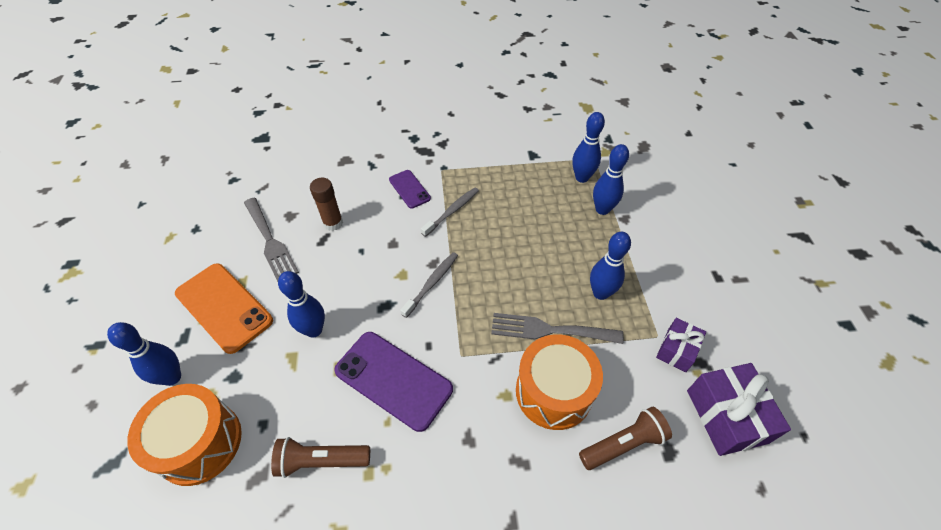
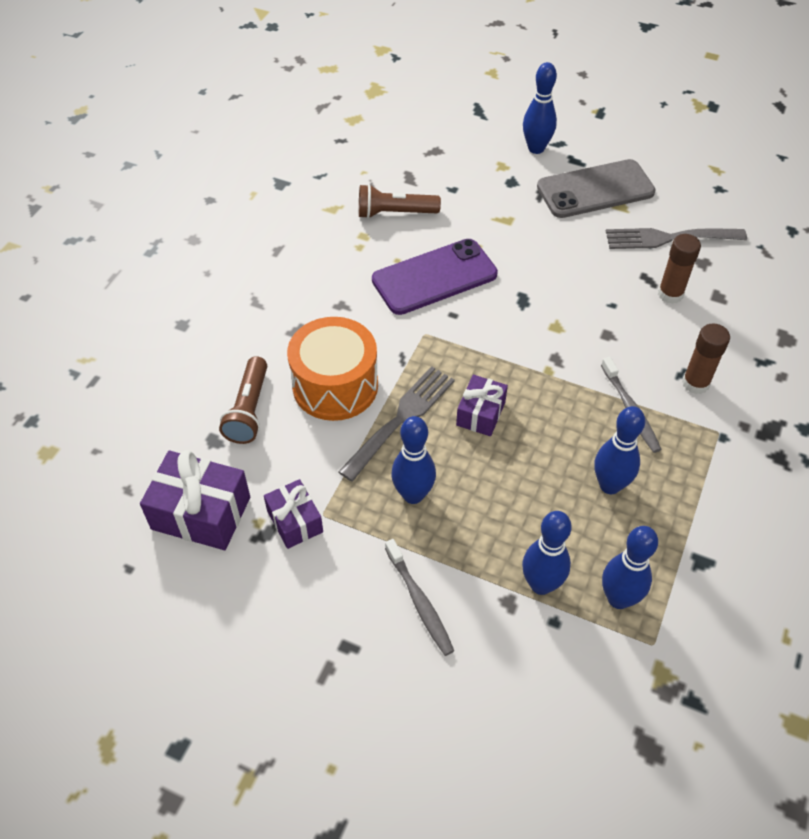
camera: 120 degrees right, 0 degrees up
(199, 443) = (462, 154): orange drum -> none
(224, 307) = (595, 190): orange phone -> grey phone
(314, 330) = (527, 241): blue bowling pin -> blue bowling pin (610, 485)
(321, 461) = (395, 213): brown flashlight -> brown flashlight turned 120 degrees counterclockwise
(409, 189) = (695, 383): purple phone -> brown glue stick
(432, 283) = (528, 346): grey toothbrush -> grey toothbrush (419, 602)
(510, 285) = (480, 413): none -> purple gift

